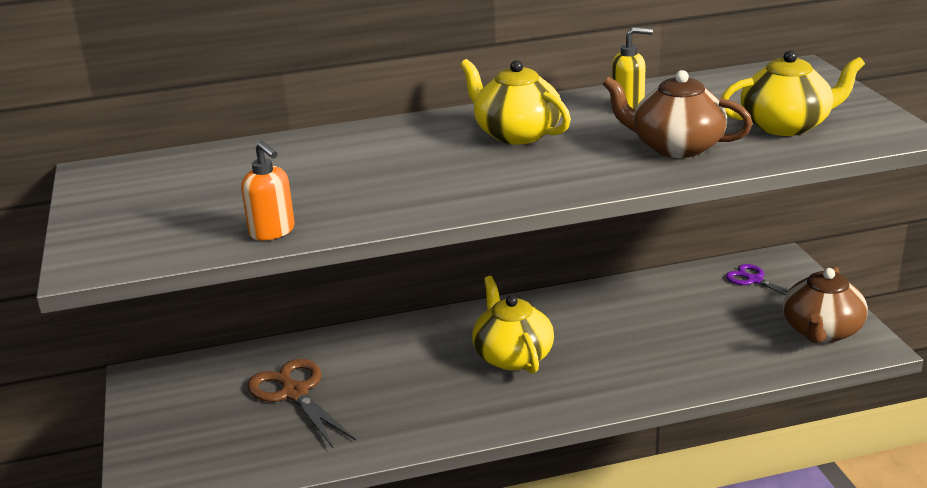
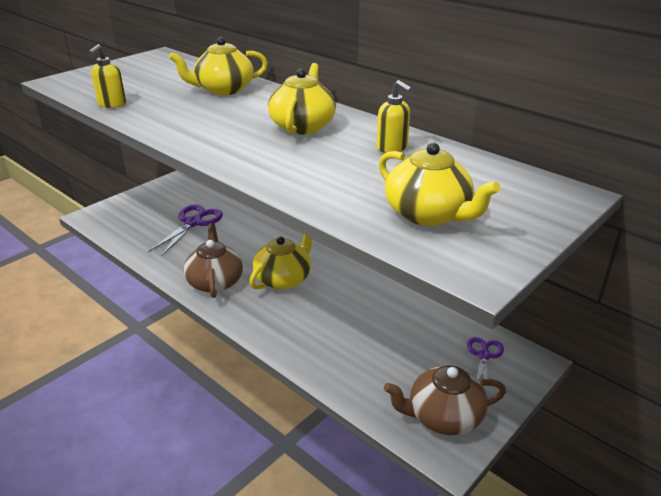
camera: 55 degrees right, 5 degrees up
(272, 232) = (112, 104): orange soap dispenser -> yellow soap dispenser
(295, 393) = (193, 223): brown scissors -> purple scissors
(328, 153) = (223, 90): none -> yellow teapot
(676, 147) = (334, 180): brown teapot -> brown teapot (215, 282)

